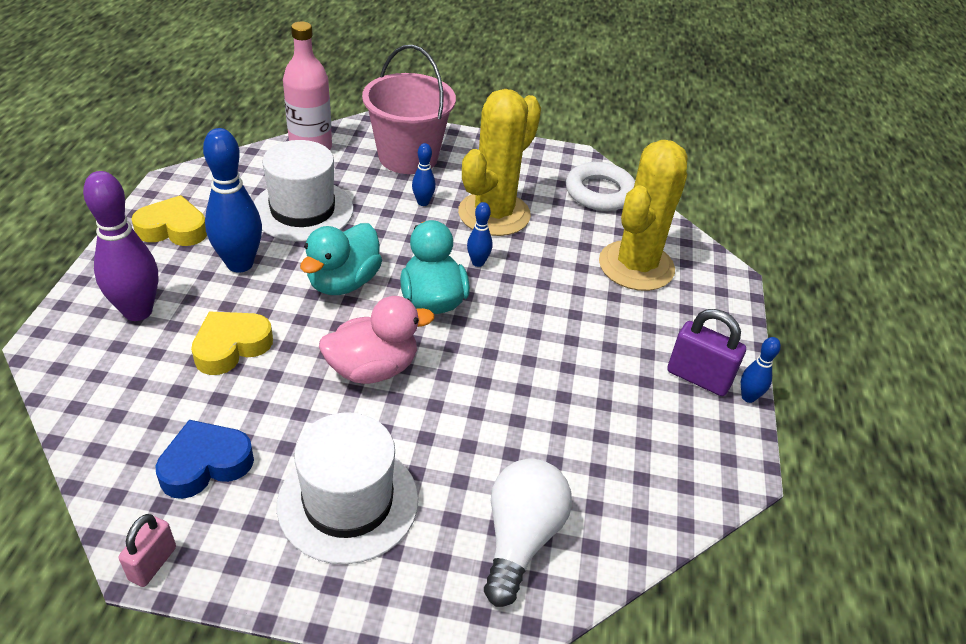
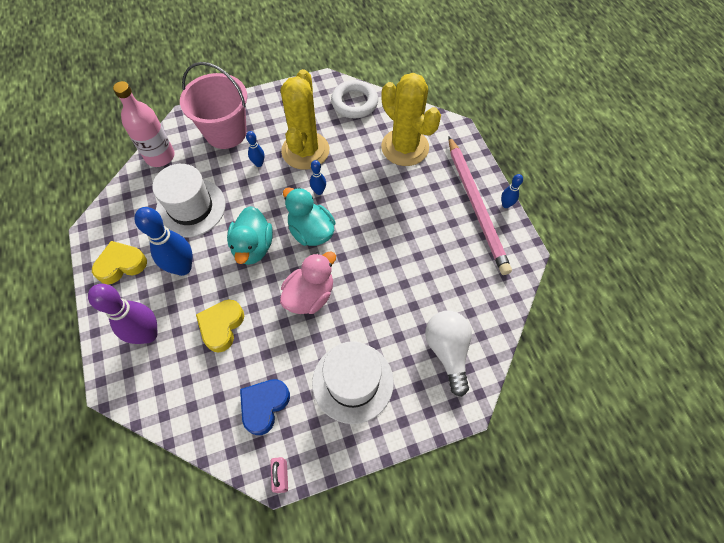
camera: 25 degrees left, 20 degrees up
(636, 266) = (405, 147): yellow cactus -> yellow cactus turned 45 degrees counterclockwise
(698, 378) = (476, 206): purple padlock -> pink pencil

